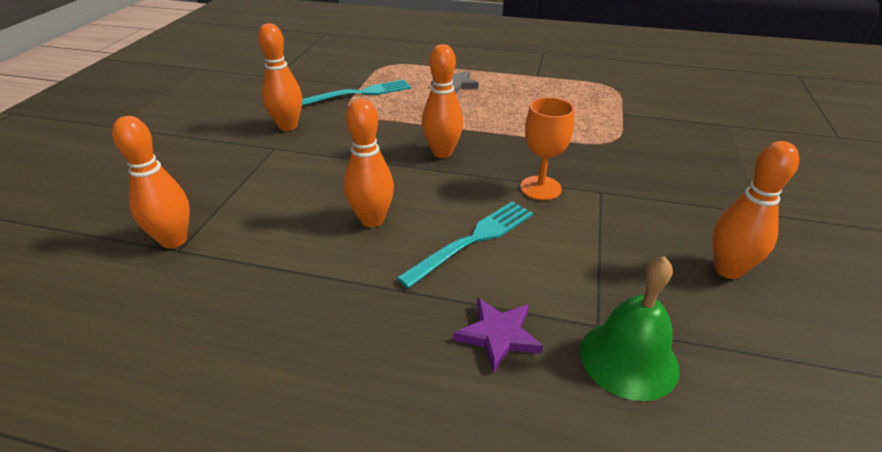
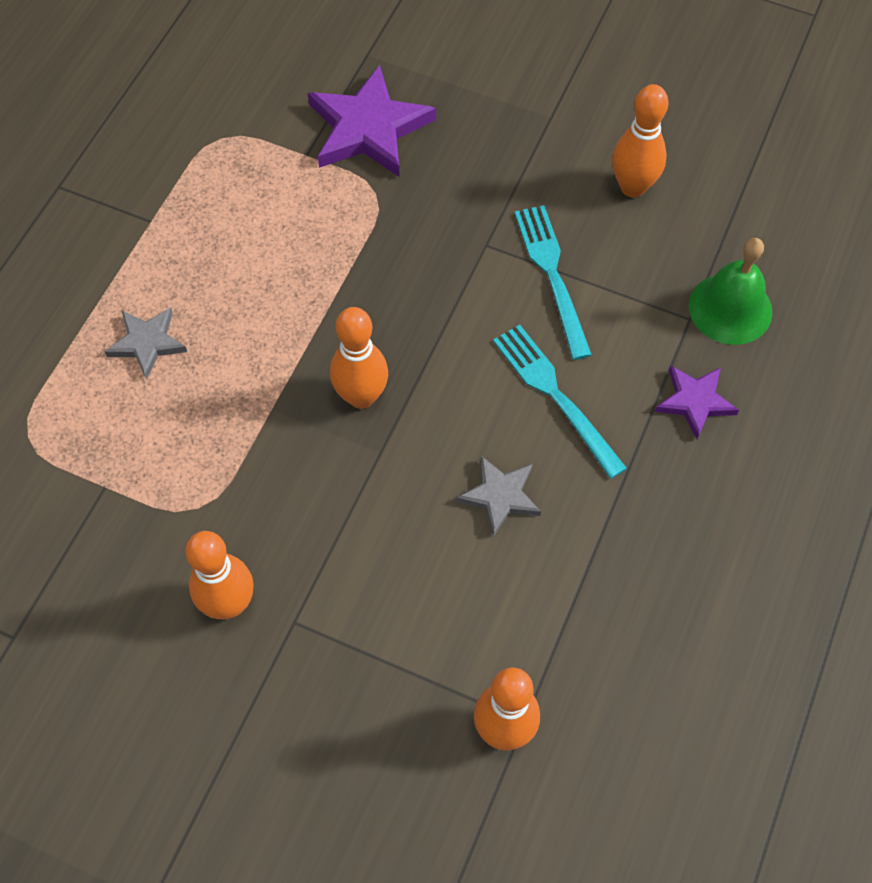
camera: 80 degrees left, 25 degrees up
(360, 93) = (137, 489): turquoise fork -> turquoise fork (551, 274)
(372, 220) = (500, 496): orange bowling pin -> grey star
(540, 188) = (468, 303): orange goblet -> none
(665, 132) = (368, 128): none -> purple star

